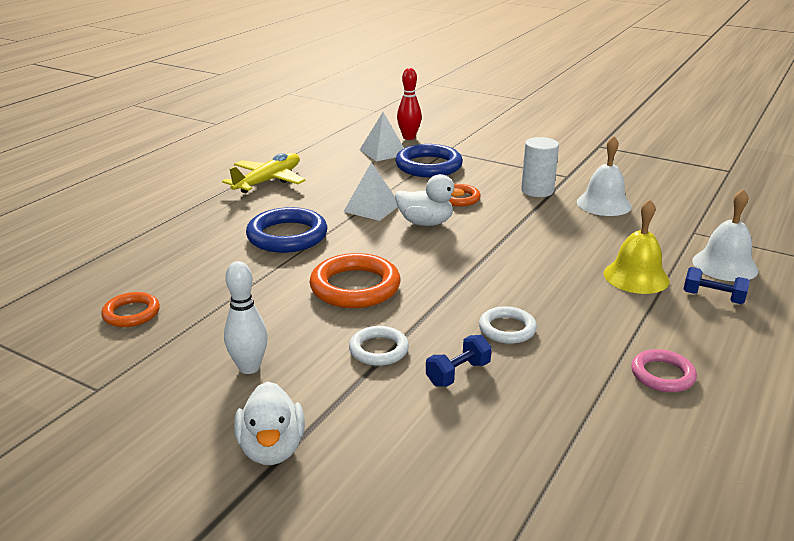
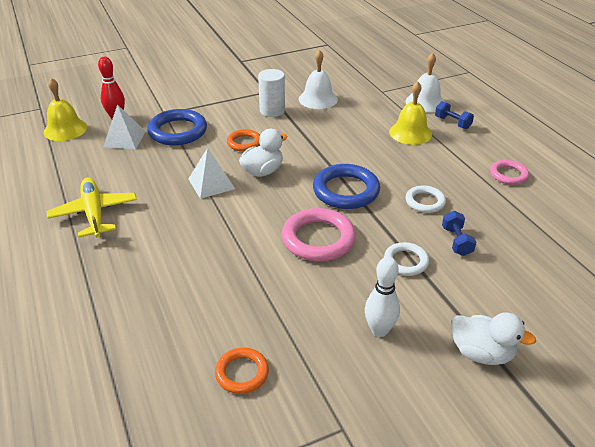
camera: 55 degrees left, 10 degrees up
(287, 236) = (206, 241): blue ring -> blue ring (346, 191)
(355, 287) = (318, 239): orange ring -> pink ring
(362, 129) = (65, 129): none -> yellow bell
(713, 298) = (452, 123): blue dumbbell -> blue dumbbell turned 75 degrees clockwise

